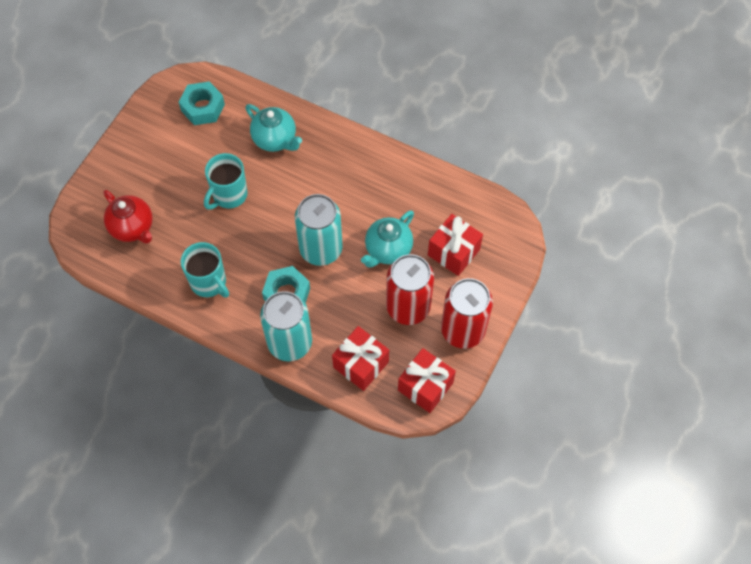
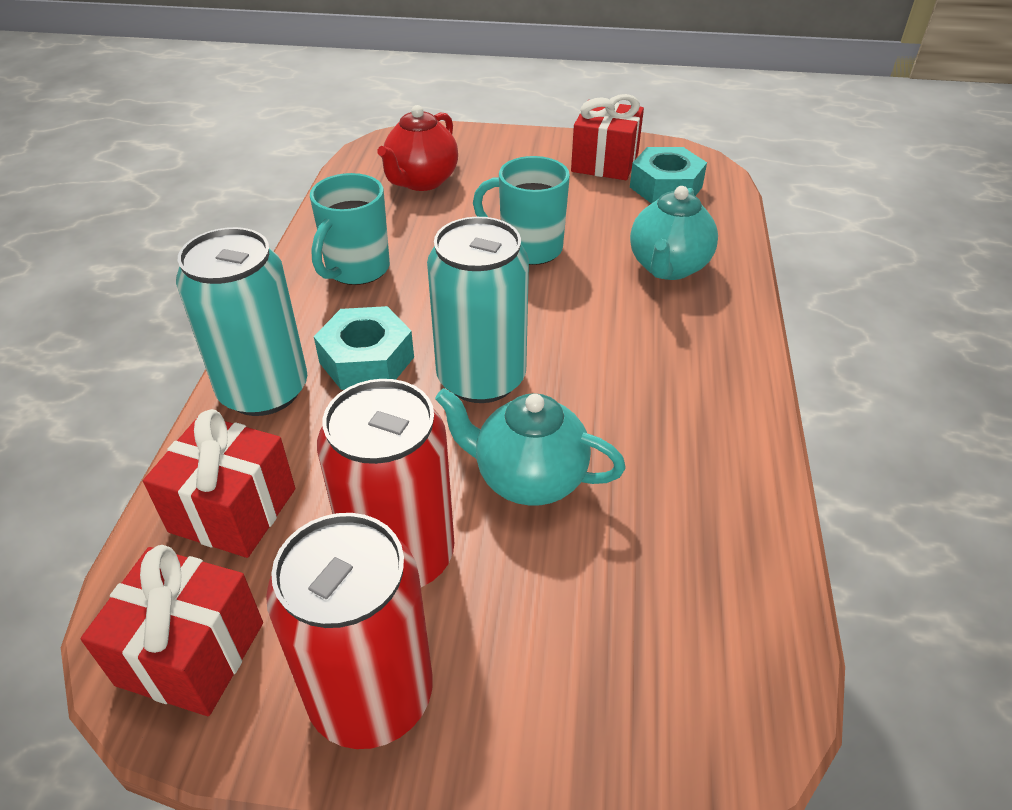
camera: 70 degrees right, 20 degrees down
(453, 252) = (586, 607): red gift -> red gift (605, 162)

